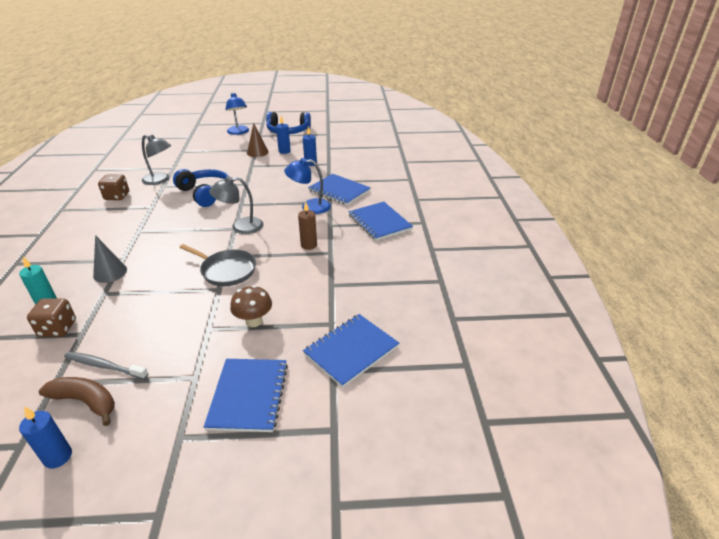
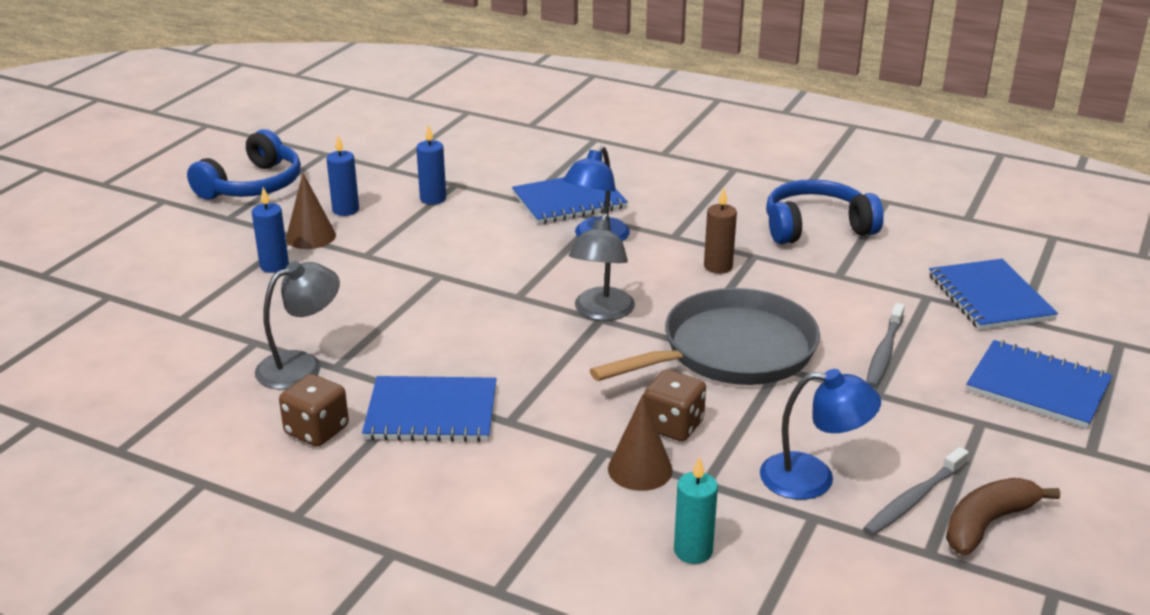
camera: 60 degrees left, 5 degrees down
(57, 328) = (781, 542): brown dice -> brown dice (673, 426)
(58, 457) = (1088, 556): blue candle -> blue candle (274, 266)
(110, 272) = (640, 469): grey cone -> brown cone
(205, 193) = (430, 324): blue headphones -> blue headphones (816, 227)
(226, 270) = (731, 351): grey pan -> grey pan, size x1.56
(239, 132) = (175, 235): blue lamp -> blue lamp (813, 478)
(254, 321) = (884, 353): brown mushroom -> grey toothbrush
(379, 222) = (703, 197): blue notebook -> blue notebook (431, 412)

